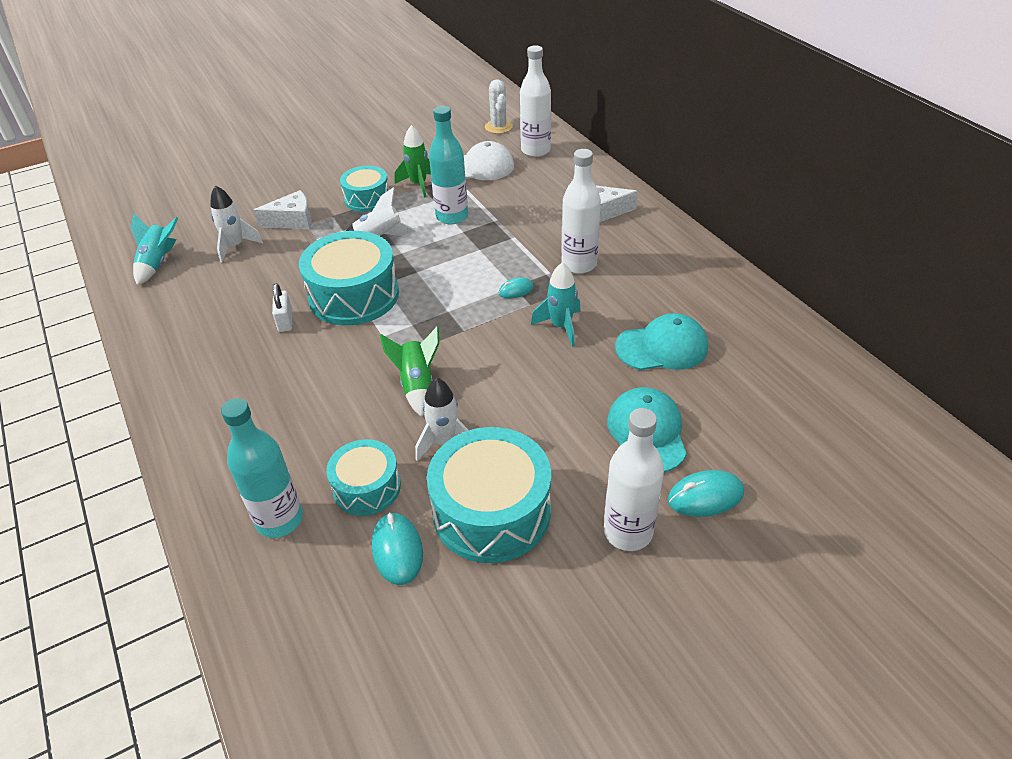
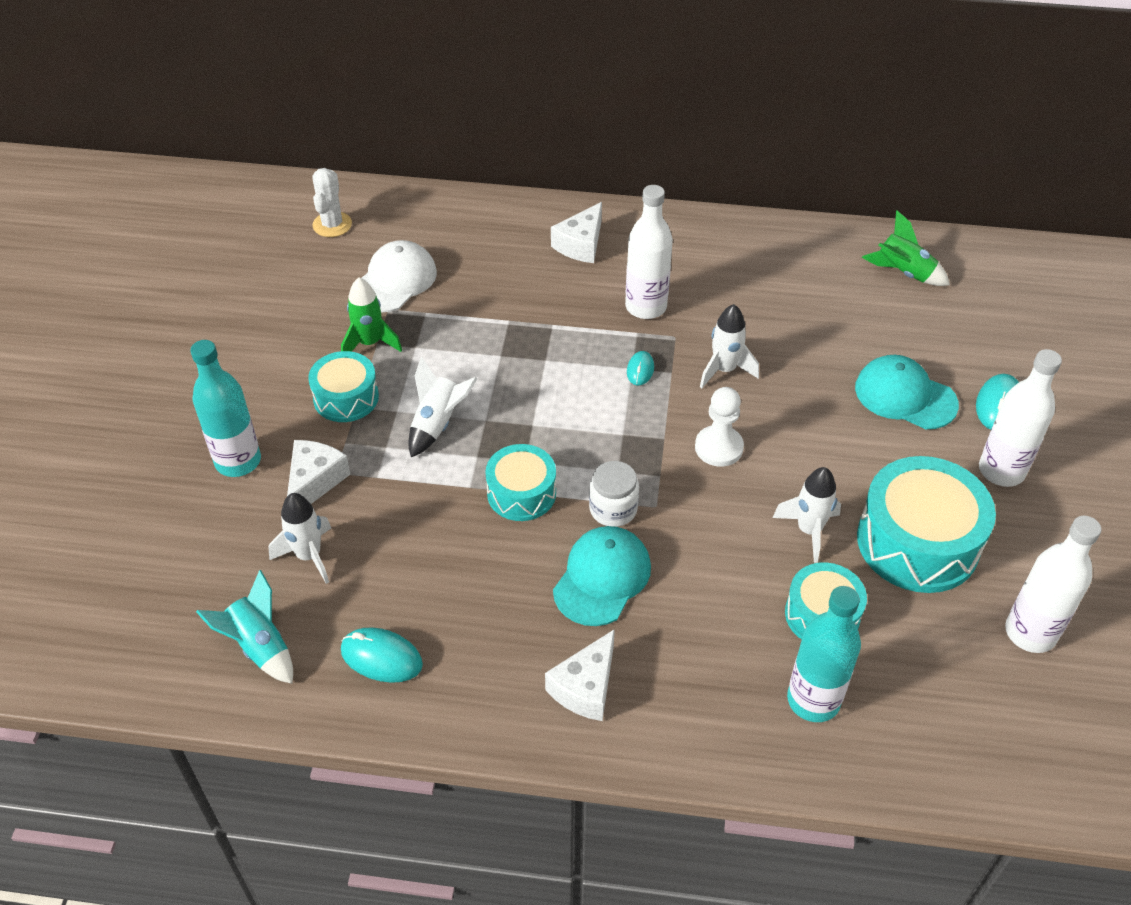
camera: 55 degrees left, 5 degrees up
(213, 399) = (585, 687): none -> white cheese
(285, 321) = (508, 570): white padlock -> none
(354, 295) = (521, 493): turquoise drum -> turquoise drum, size x0.59
(376, 338) = (613, 509): none -> white jar
(397, 550) = (915, 628): turquoise mouse -> turquoise mouse (381, 657)
(417, 385) = (713, 512): green rocket -> green rocket (903, 273)
(452, 216) = (463, 349): turquoise bottle -> turquoise bottle (238, 461)
(481, 359) = (718, 447): none -> white pawn
(498, 127) = (332, 225): white cactus -> white cactus turned 75 degrees clockwise
(535, 150) = (416, 225): white bottle -> white bottle (1030, 633)
(561, 327) = (724, 370): turquoise rocket -> white rocket
(662, 347) = (812, 325): turquoise cap -> turquoise cap (602, 578)

